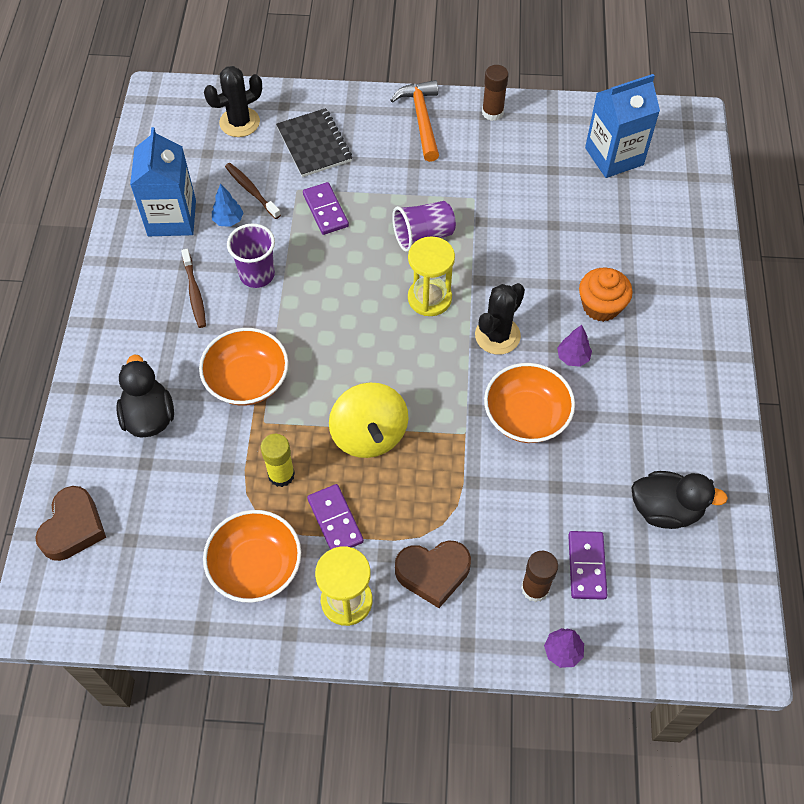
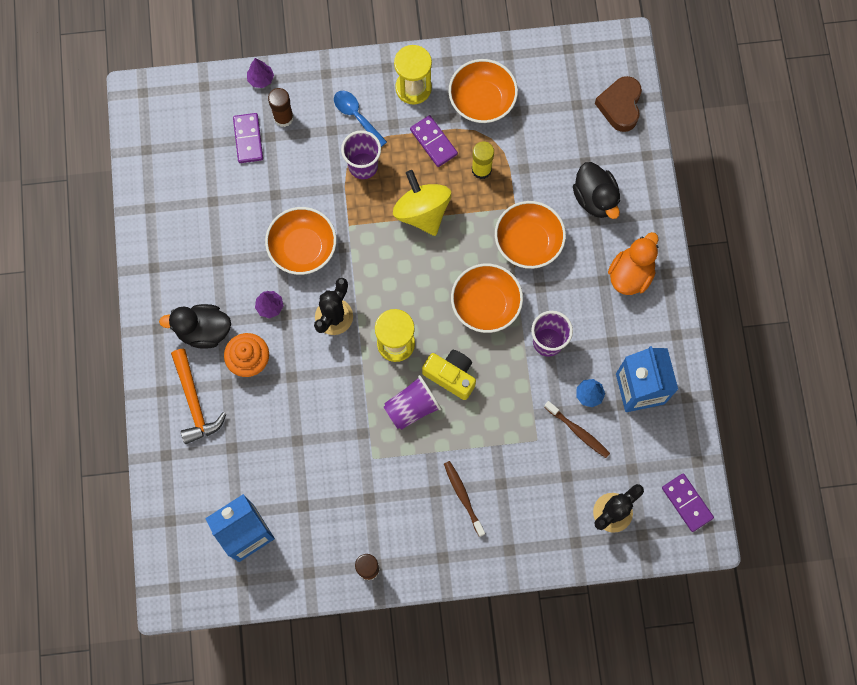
camera: 170 degrees right, 15 degrees up
(139, 327) = (630, 274): none -> orange duck
(194, 293) = (595, 314): brown toothbrush -> brown toothbrush (463, 496)
(314, 144) = (534, 497): black notebook -> none
(317, 322) = (485, 304): none -> orange bowl
(325, 210) = (505, 421): purple domino -> purple domino (686, 503)
(374, 259) = (451, 375): none -> yellow camera
(421, 119) = (437, 548): orange hammer -> orange hammer (194, 402)
(433, 573) = (356, 116): brown heart -> blue spoon
(435, 504) = (363, 166): none -> purple cup
(665, 510) = (192, 190): black duck -> black duck (203, 331)

